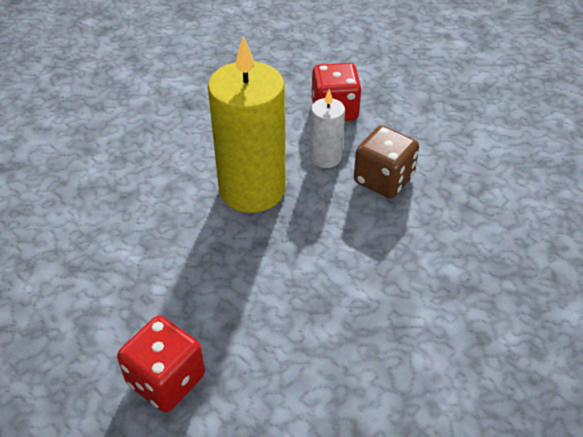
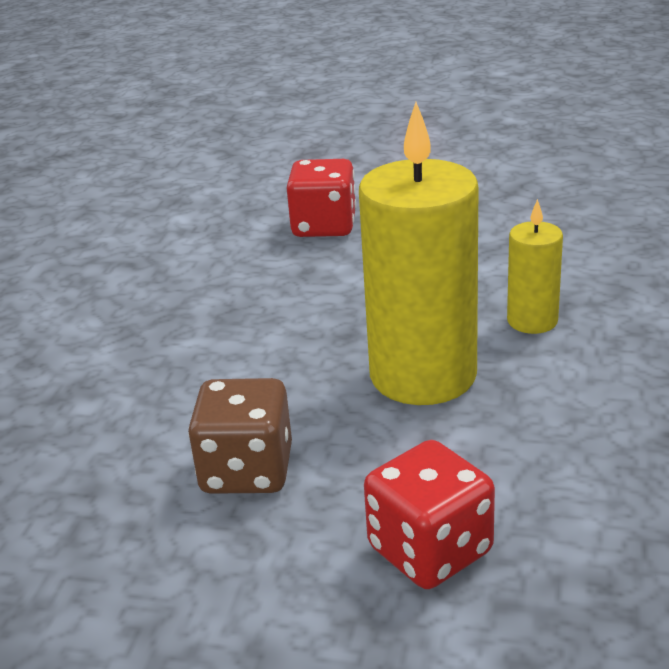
camera: 150 degrees right, 15 degrees down
(157, 194) = (532, 321): none -> yellow candle
(325, 157) = (365, 461): white candle -> none

